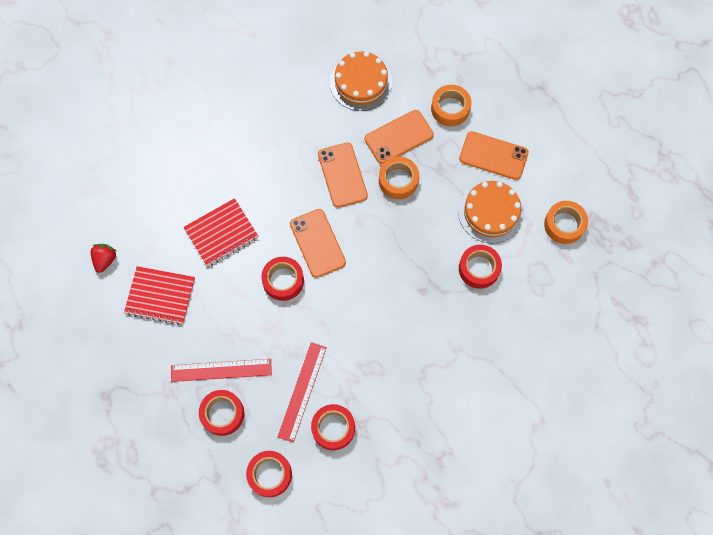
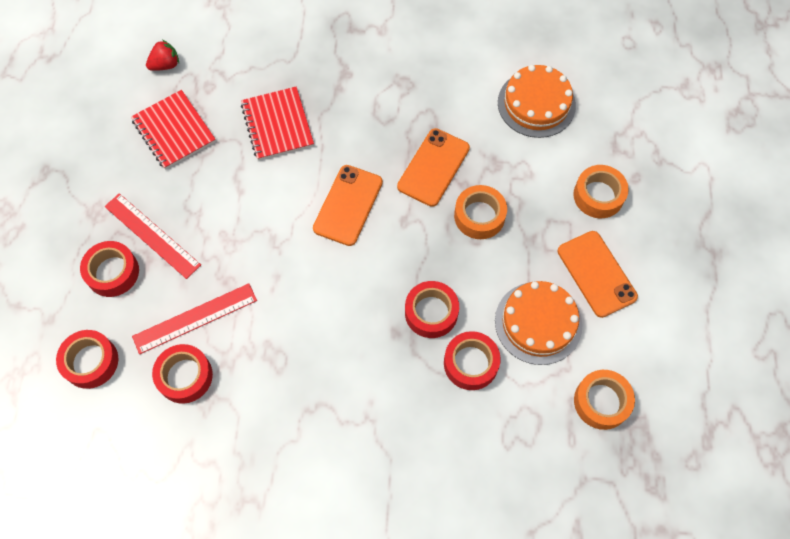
camera: 45 degrees right, 5 degrees down
(221, 233) = (277, 125): red notebook -> red notebook turned 60 degrees clockwise
(283, 280) = (284, 209): red tape -> red tape (431, 312)
(398, 137) = (521, 179): orange phone -> none

